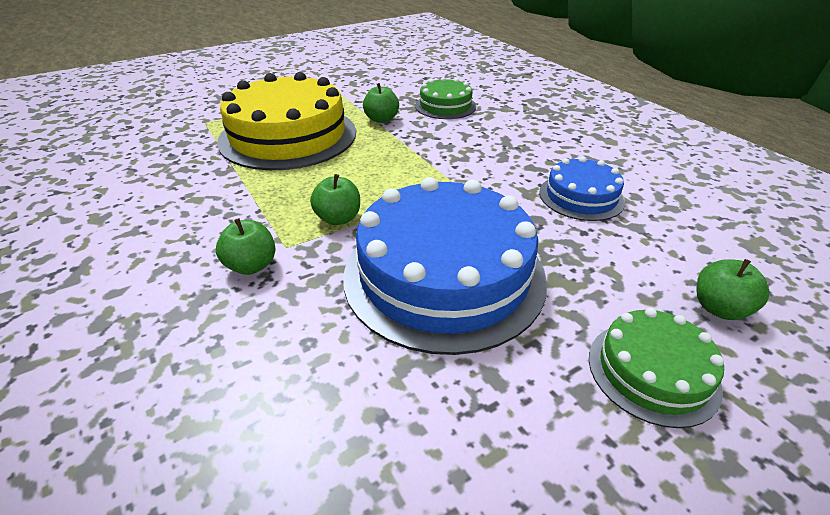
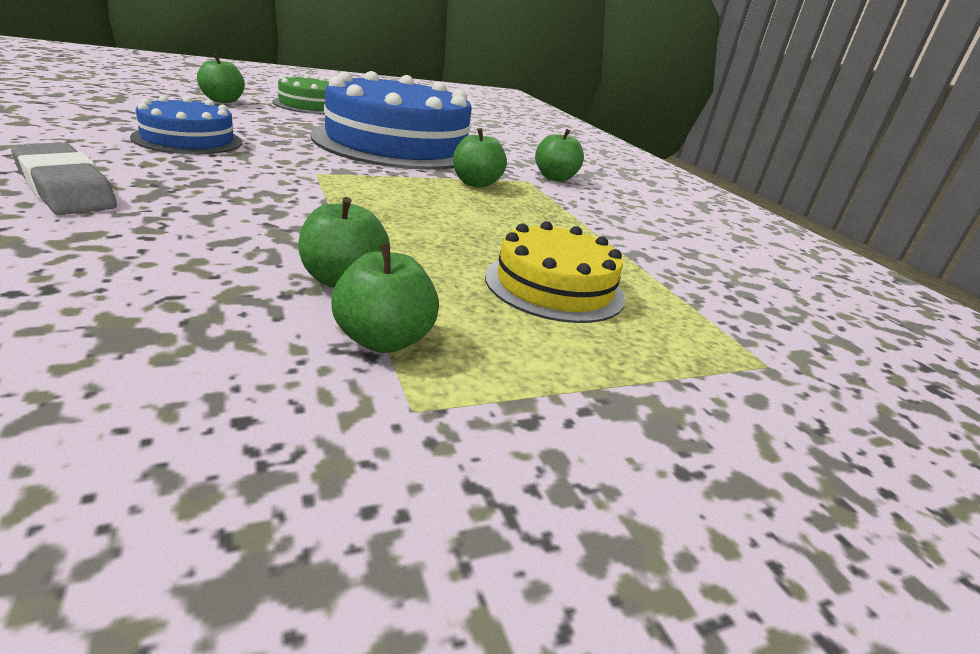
camera: 175 degrees left, 10 degrees down
(288, 136) = (554, 286): yellow cake -> yellow cake, size x0.51
(355, 104) = (383, 340): none -> green apple
(445, 106) = (139, 280): green cake -> none
(539, 133) = (65, 188): none -> grey eraser

